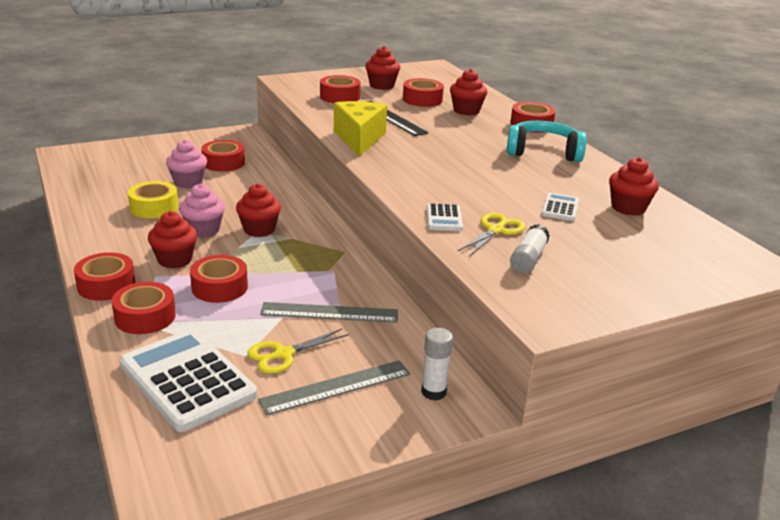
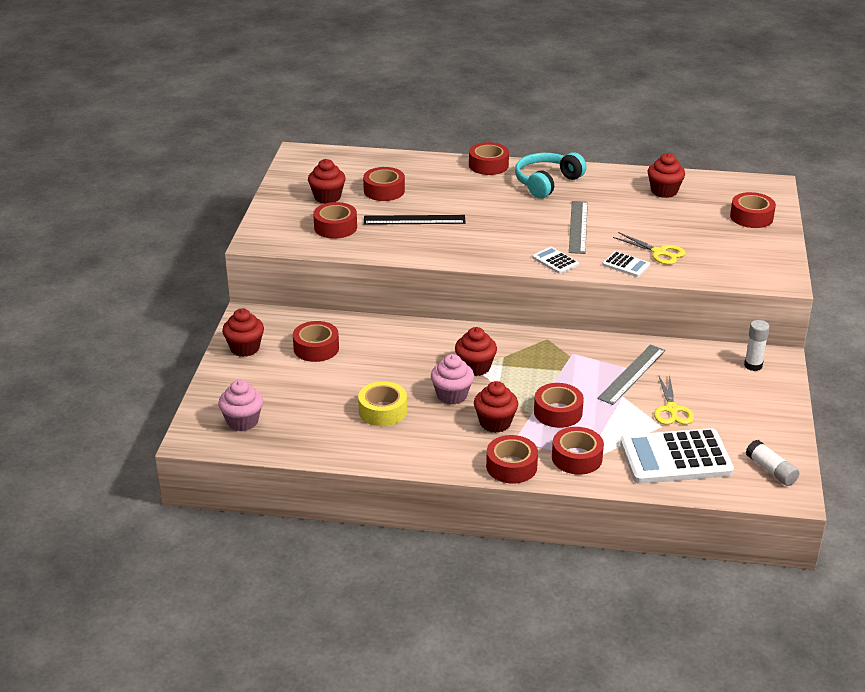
camera: 55 degrees left, 5 degrees up
(188, 182) = (343, 379): pink cupcake -> pink cupcake (242, 421)
(336, 387) = (723, 400): grey ruler -> grey ruler (578, 227)
(359, 139) = (448, 250): yellow cheese -> none
(466, 111) = (431, 181): red cupcake -> red cupcake (245, 348)
(496, 230) = (659, 252): yellow scissors -> yellow scissors turned 150 degrees clockwise
(528, 258) = (706, 256): white glue stick -> white glue stick (771, 470)
(560, 208) = (644, 215): white calculator -> white calculator (555, 261)
(663, 269) = (751, 217): none -> red tape

